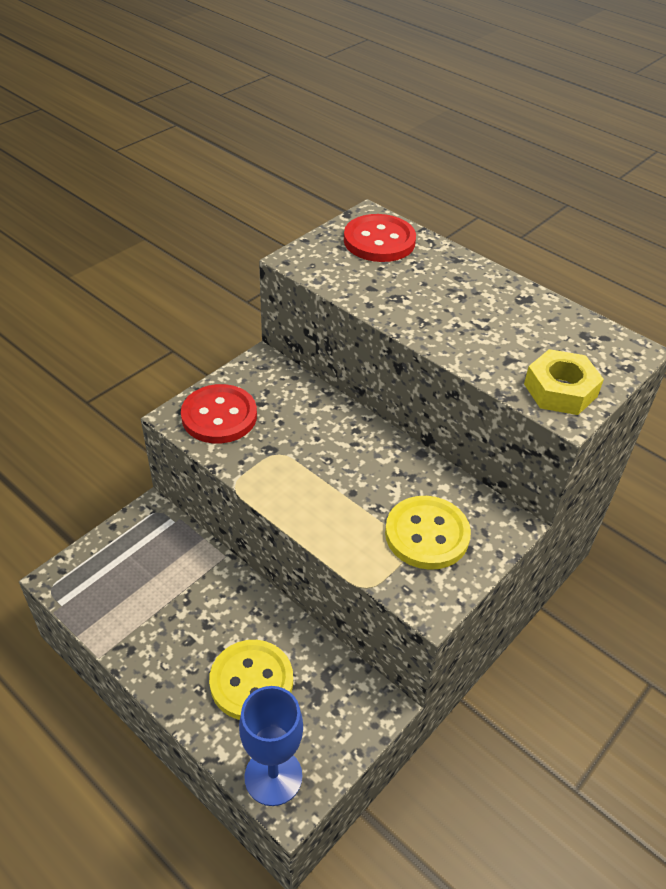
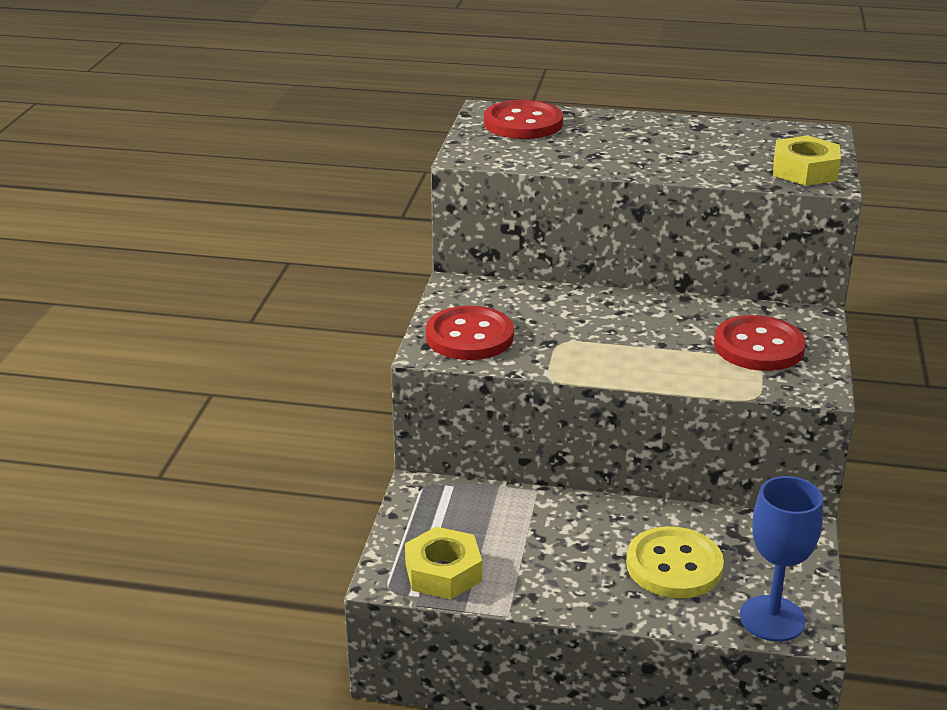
camera: 30 degrees left, 15 degrees down
(95, 594) = (443, 572): none -> yellow nut
(427, 534) = (758, 347): yellow button -> red button

